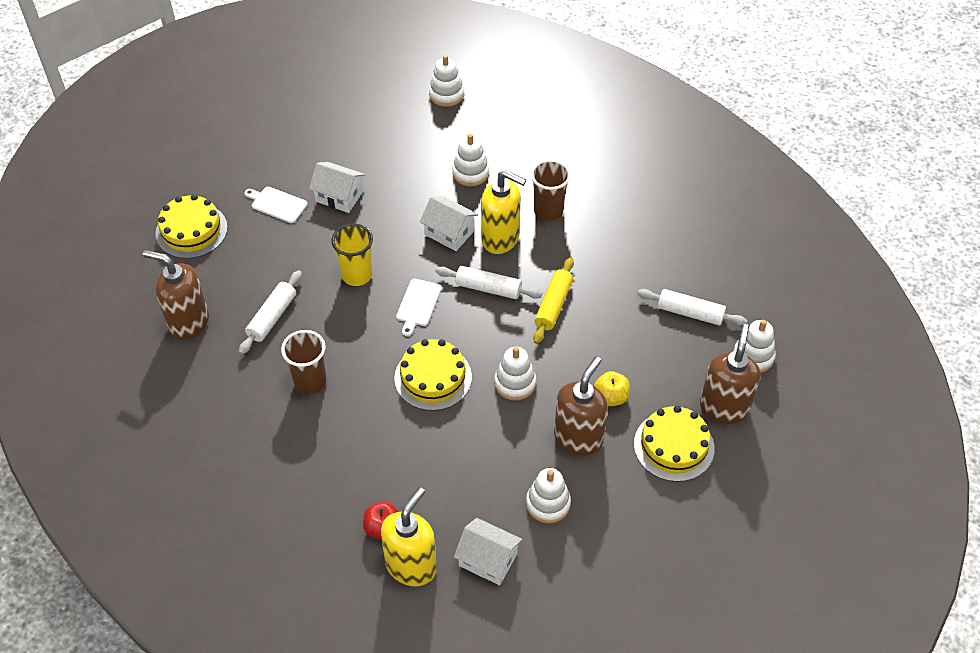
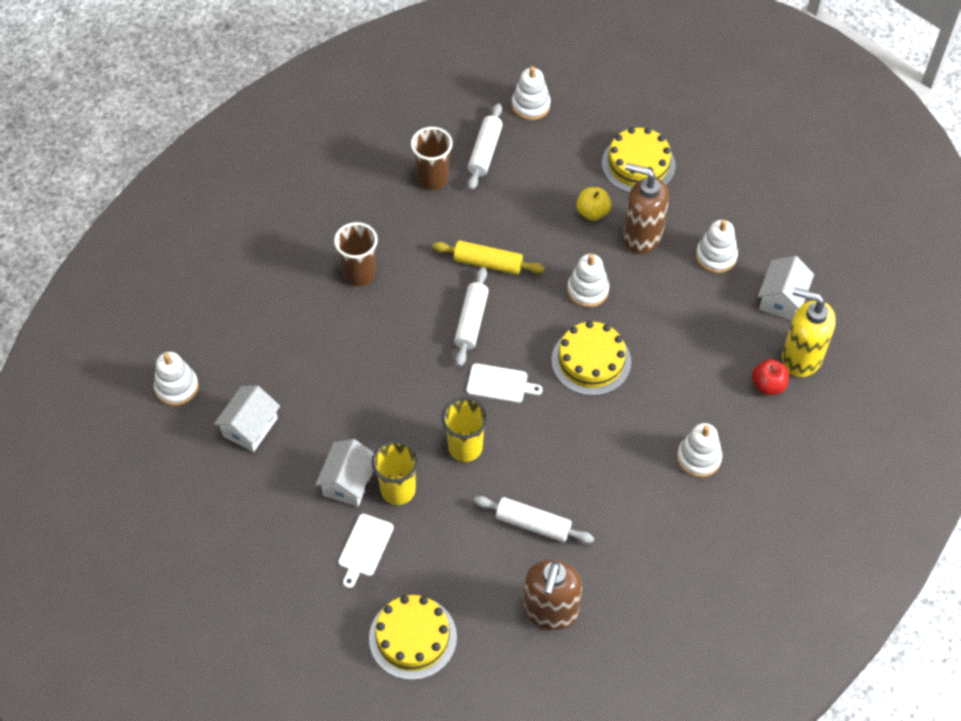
camera: 95 degrees left, 5 degrees up
(310, 382) = (612, 473): brown cup -> brown cup (433, 179)
(325, 227) = (398, 490): none -> yellow cup
(449, 232) = (397, 364): white house -> white house (250, 427)
(470, 173) = (306, 351): white stacking toy -> white stacking toy (698, 458)
(501, 239) = (402, 315): yellow soap dispenser -> none
(724, 407) = (590, 127): brown soap dispenser -> none

